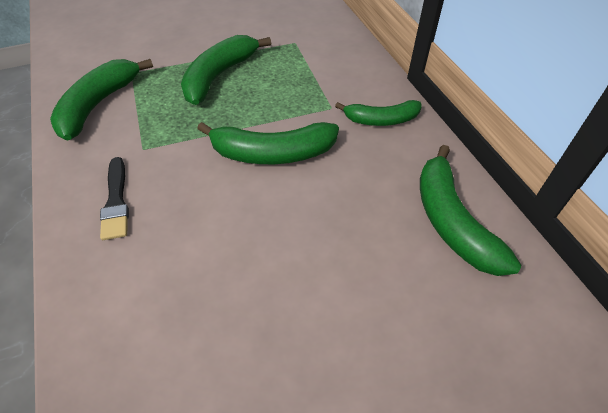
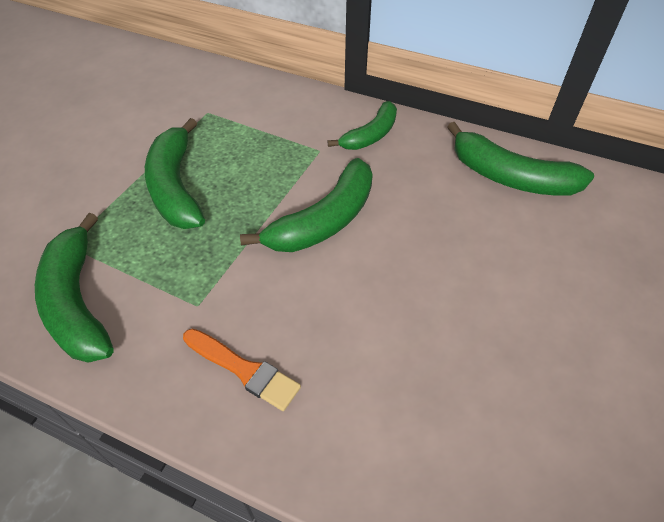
camera: 45 degrees left, 0 degrees up
(116, 201) = (244, 370): black brush -> orange brush

